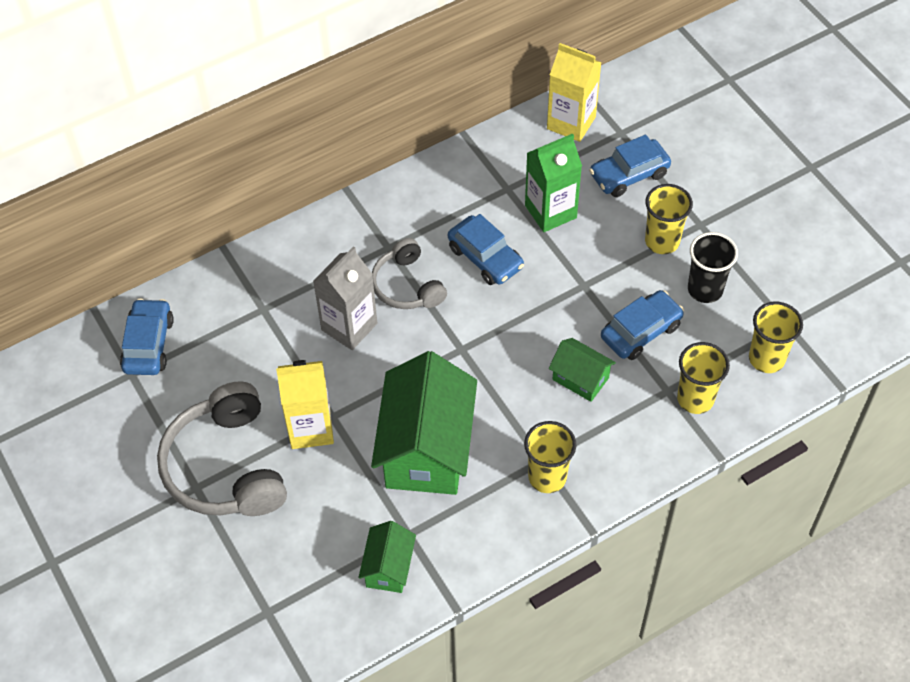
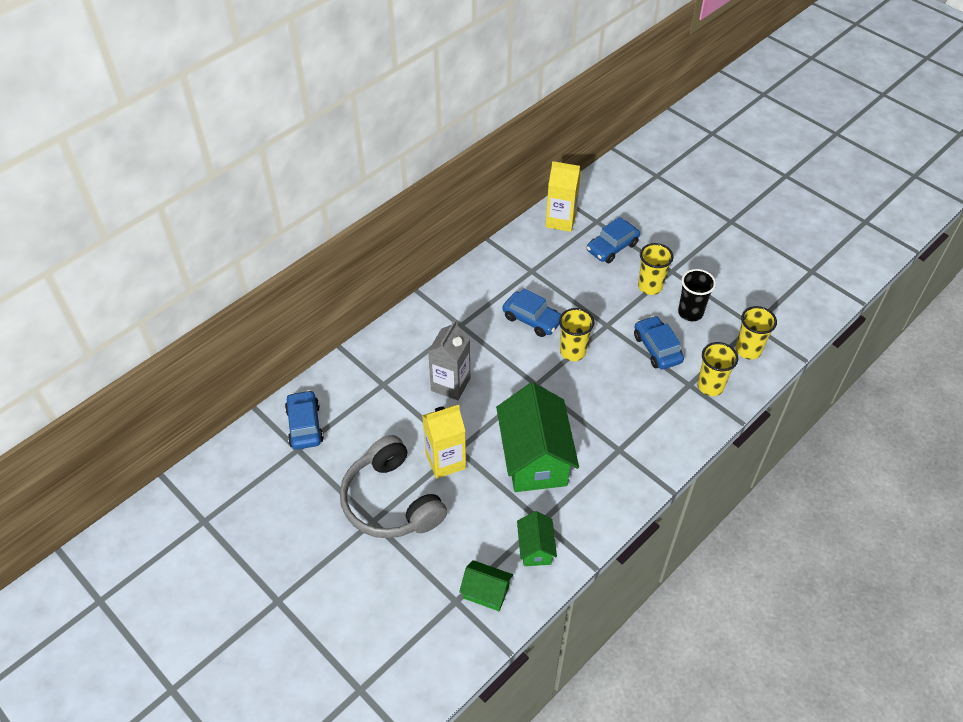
camera: 15 degrees left, 5 degrees down
(407, 285) = (483, 348): grey headphones -> none
(547, 477) = (627, 460): yellow cup -> yellow cup (572, 352)
(550, 212) = (567, 281): green carton -> none
(580, 378) = (627, 388): green house -> green house (486, 592)
(641, 331) = (657, 348): blue car -> blue car turned 60 degrees counterclockwise

